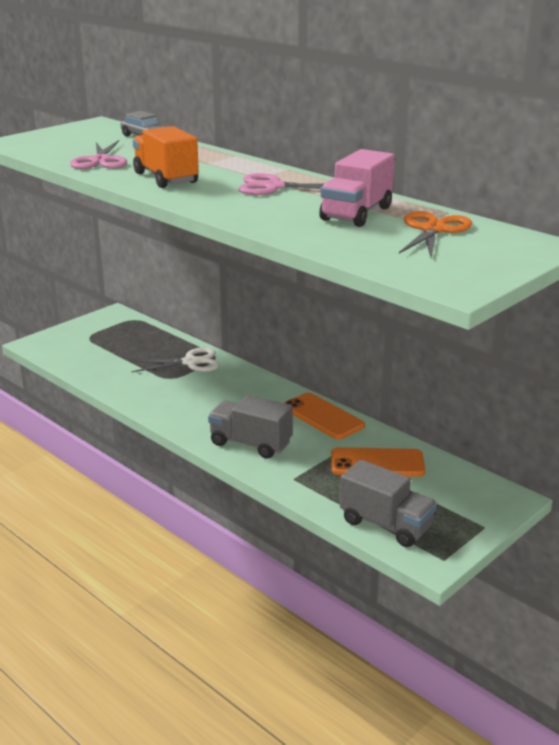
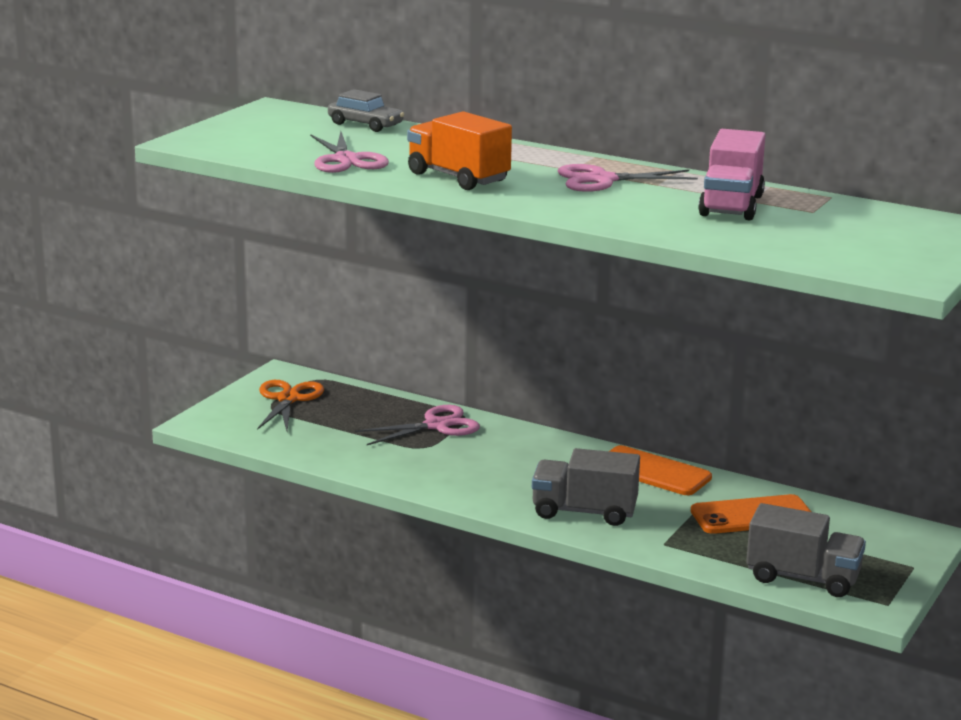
camera: 15 degrees left, 5 degrees down
(190, 362) = (436, 426): white scissors -> pink scissors
(434, 230) = (833, 218): orange scissors -> orange scissors (288, 399)

